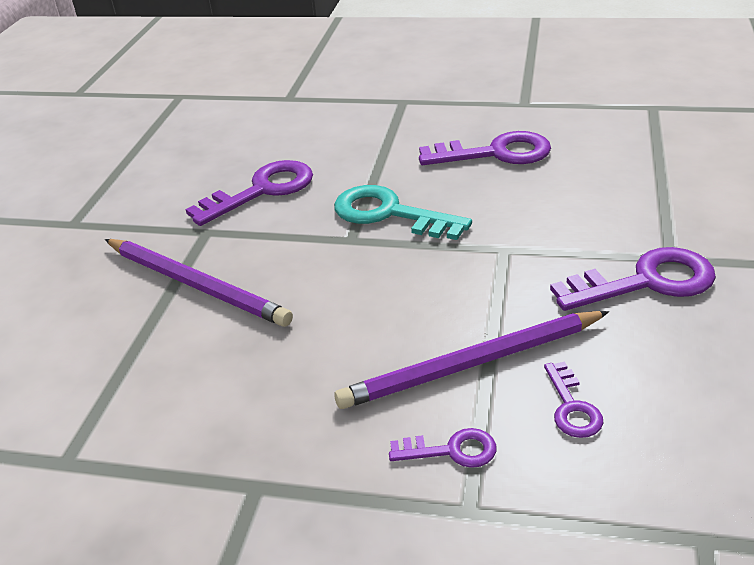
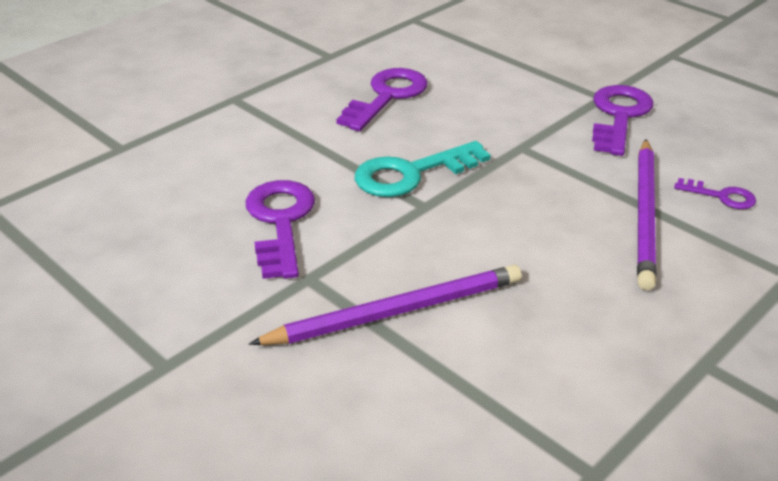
camera: 60 degrees left, 0 degrees up
(451, 450) = (729, 259): purple key -> none

